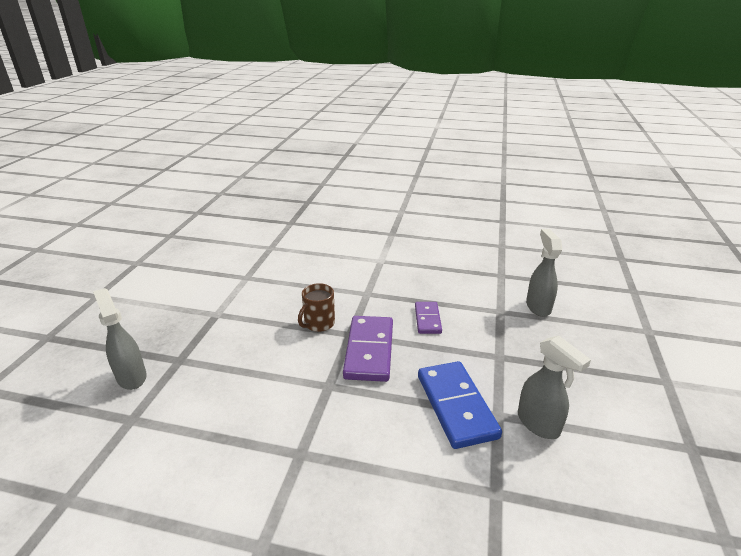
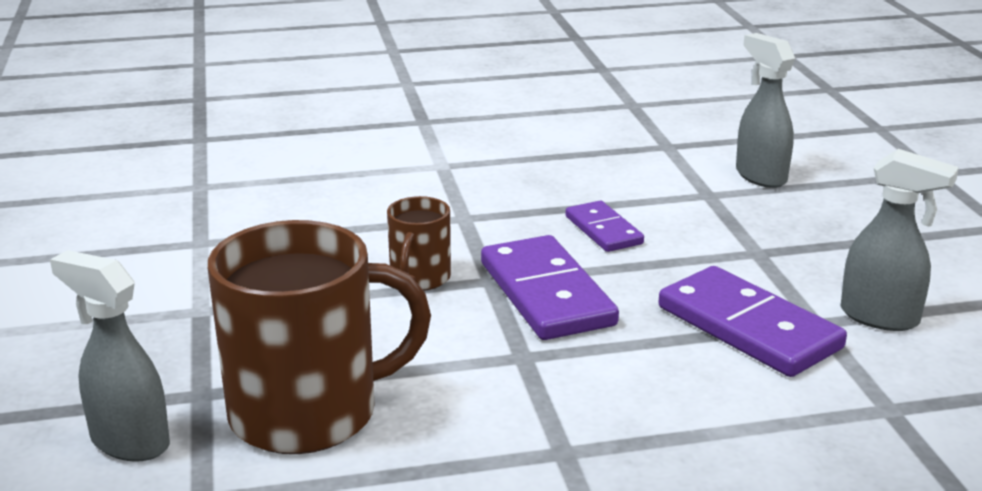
camera: 25 degrees left, 5 degrees down
(210, 387) = (308, 413): none -> brown mug
(456, 406) = (749, 327): blue domino -> purple domino

